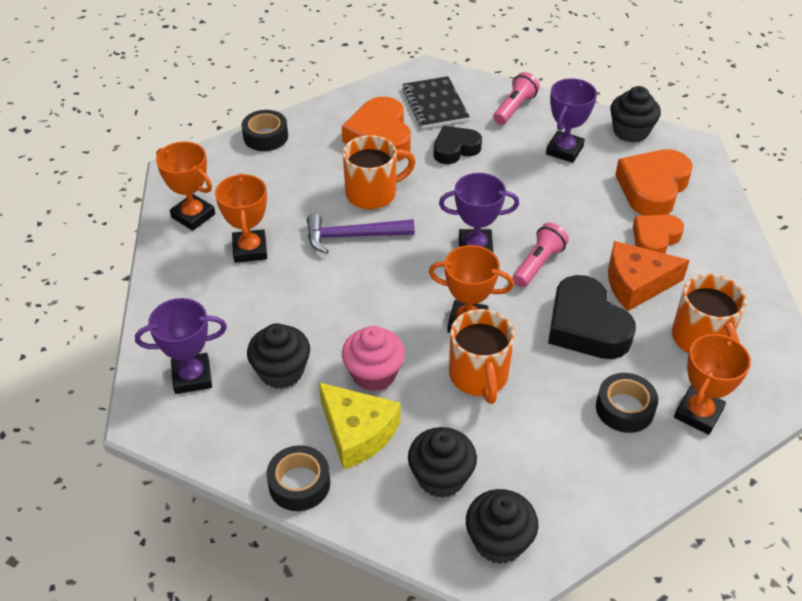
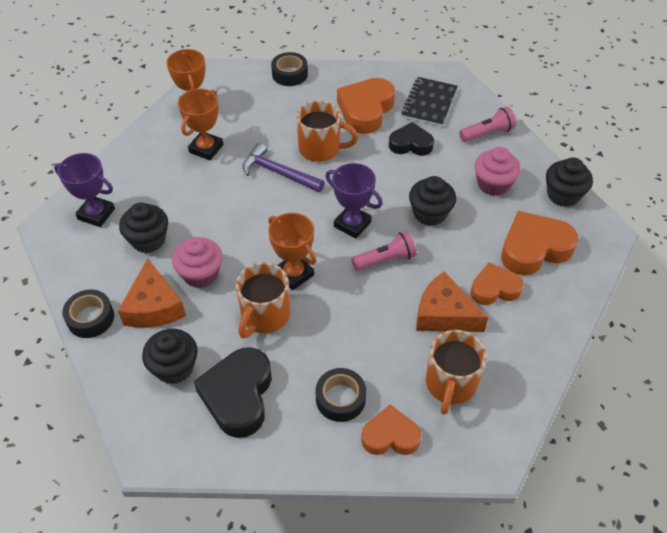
camera: 35 degrees right, 5 degrees up
(357, 432) = (154, 307): yellow cheese -> orange cheese
(499, 541) = (168, 432): black cupcake -> black cupcake (430, 213)
(564, 150) = (493, 184): purple trophy -> pink cupcake
(586, 326) = (374, 324): black heart -> black heart (238, 395)
(698, 413) = (390, 436): orange trophy -> orange heart

